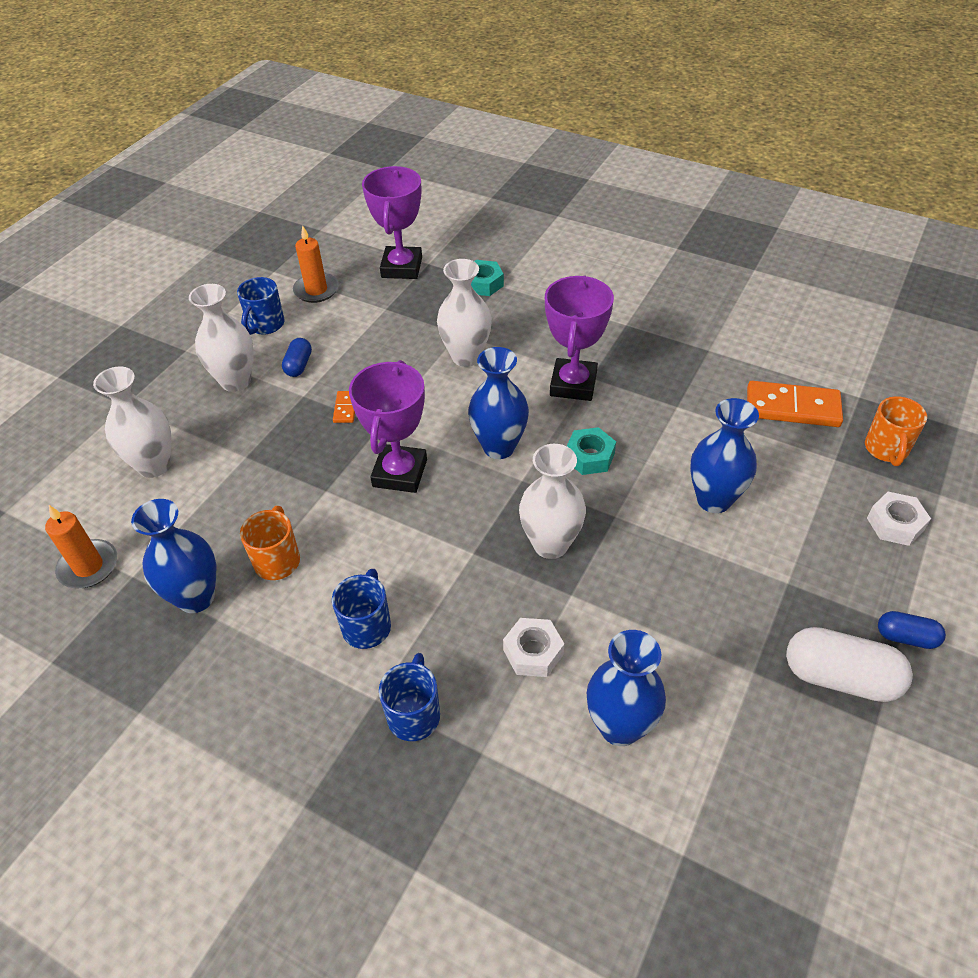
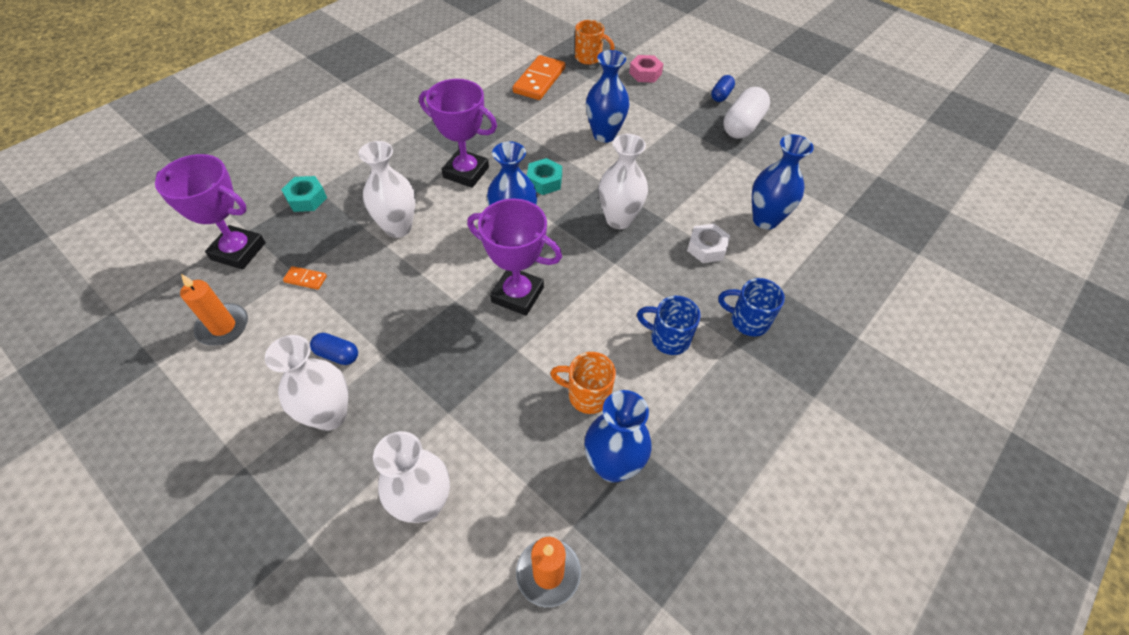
camera: 80 degrees left, 5 degrees up
(265, 325) = (252, 380): blue mug -> none
(345, 408) = (420, 323): orange domino -> orange domino (305, 279)
(895, 524) = (645, 73): white nut -> pink nut

